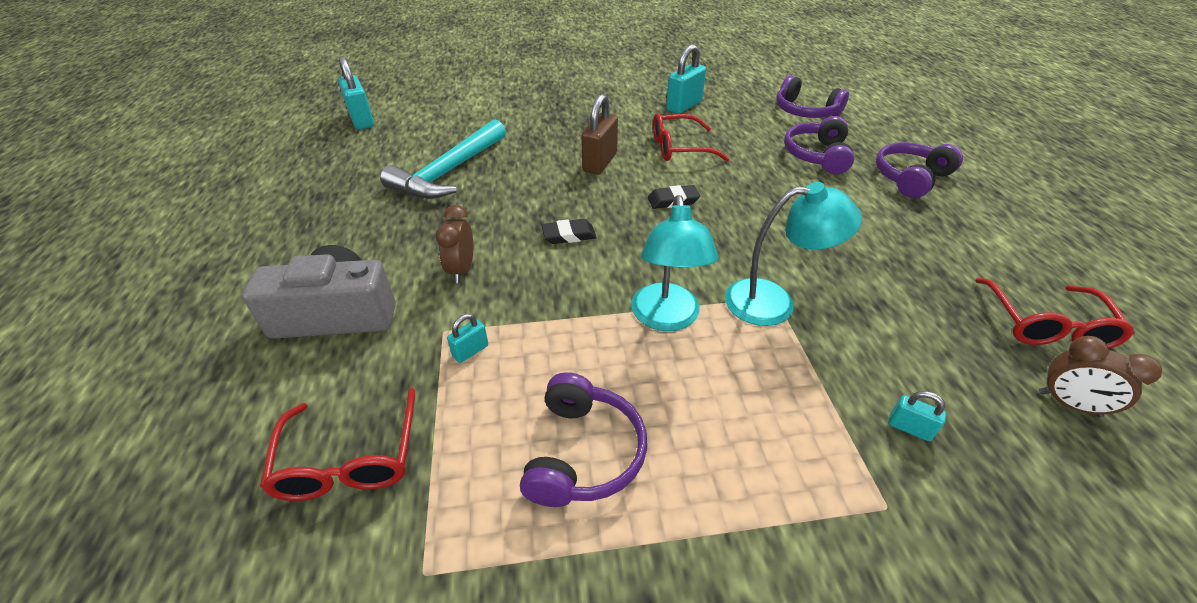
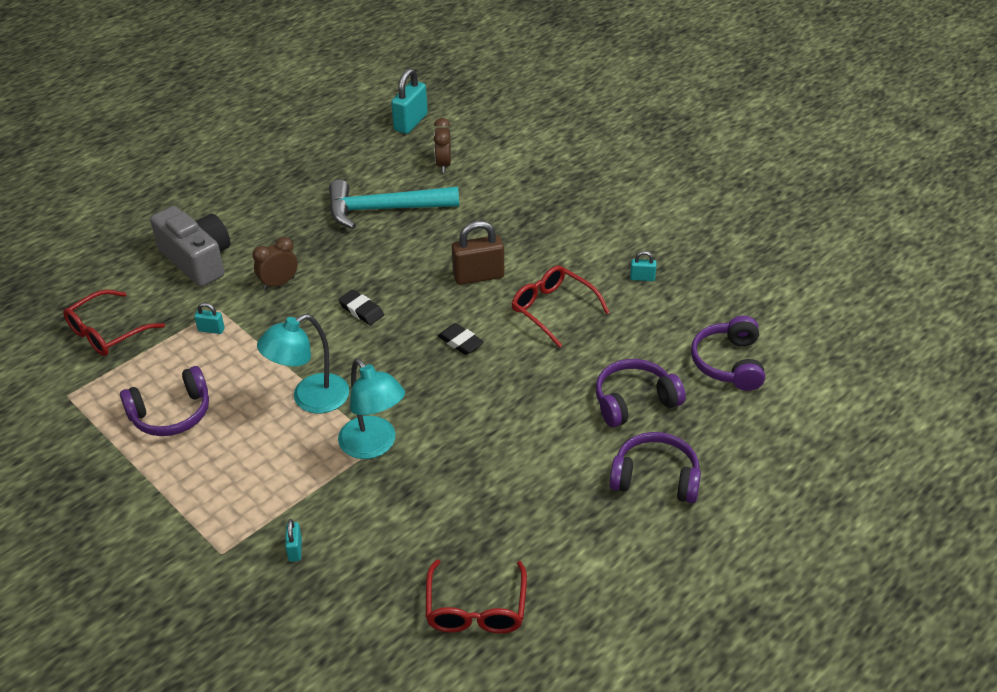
camera: 55 degrees right, 0 degrees up
(684, 106) = (642, 278): turquoise padlock -> turquoise padlock, size x0.50
(1046, 325) = (476, 609): red glasses -> red glasses turned 60 degrees counterclockwise
(1069, 404) = (383, 631): brown clock -> brown clock (443, 164)

